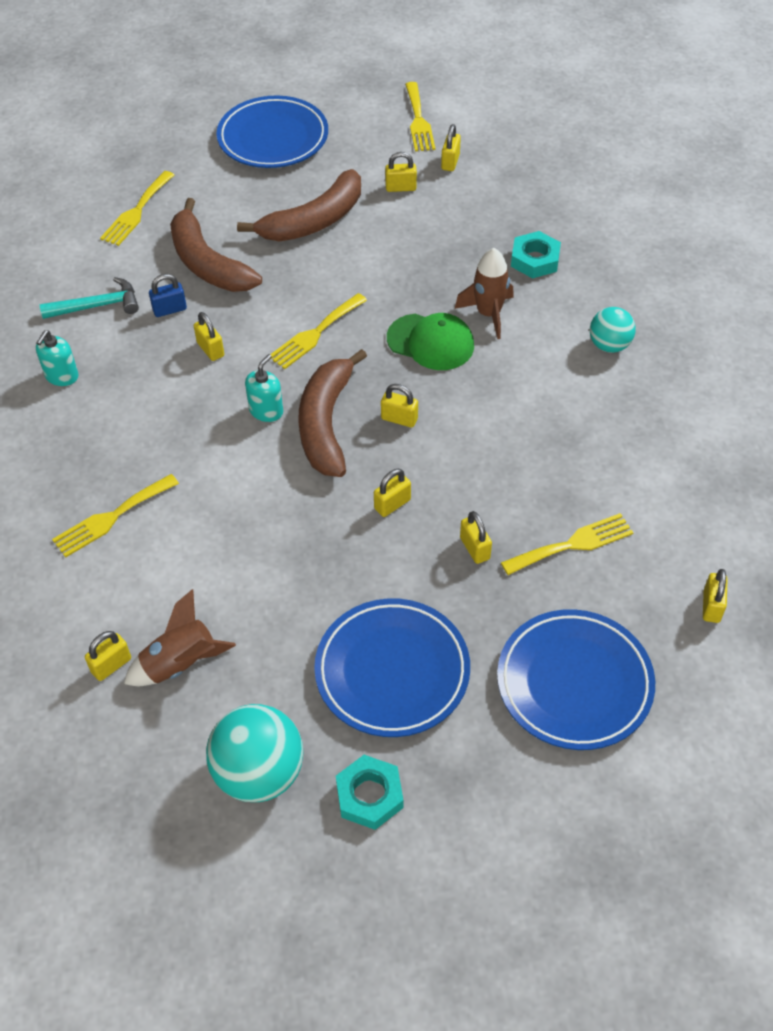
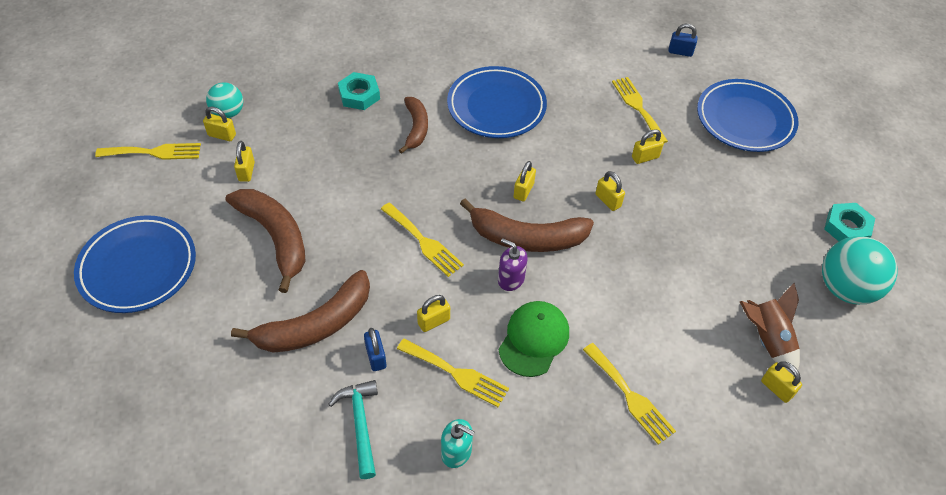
camera: 90 degrees left, 0 degrees up
(136, 211) = (220, 393): yellow fork -> yellow fork (456, 374)
(266, 411) = (511, 279): turquoise soap dispenser -> purple soap dispenser
(392, 671) = (752, 210): blue plate -> blue plate (496, 106)
(430, 342) = (442, 165): green cap -> green cap (534, 339)
(488, 314) = (416, 128): brown rocket -> brown banana
(609, 345) = (457, 66): turquoise ball -> turquoise ball (228, 113)
(711, 606) = (680, 52): yellow padlock -> blue padlock

